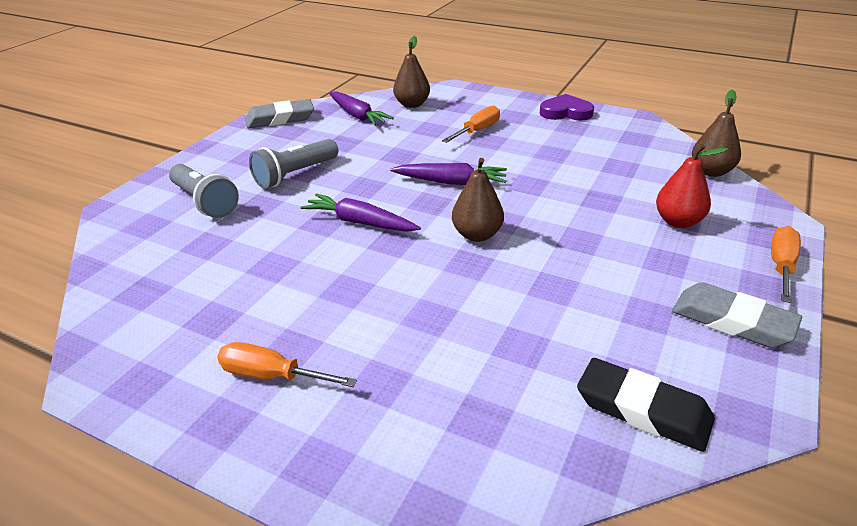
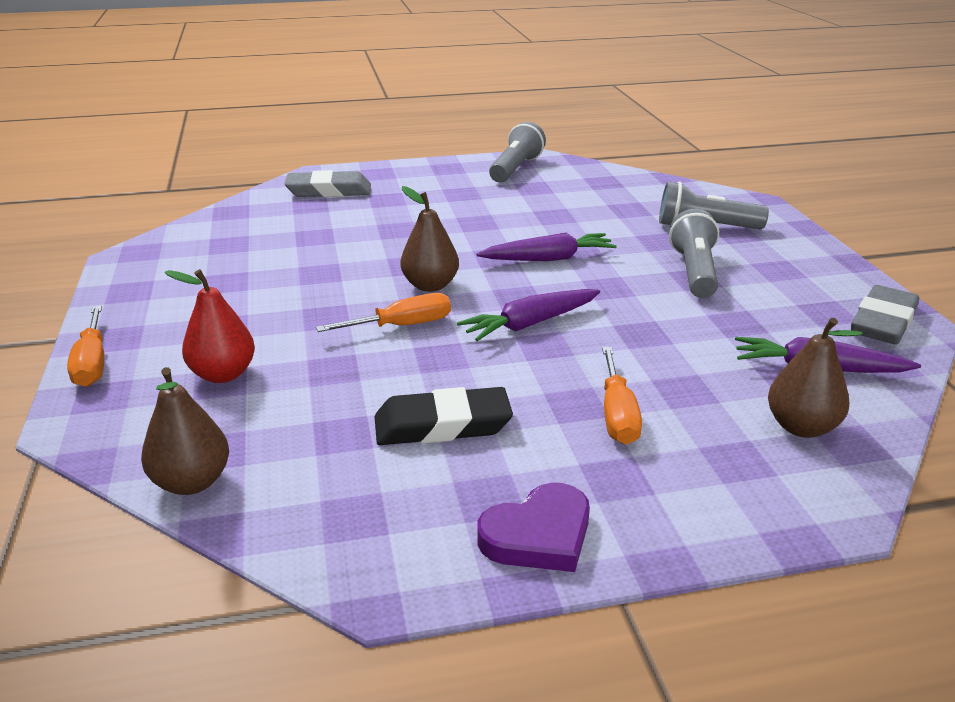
camera: 140 degrees right, 5 degrees down
(162, 368) = (515, 169): none -> grey flashlight
(272, 376) = (451, 183): orange screwdriver -> orange screwdriver (402, 326)
(643, 409) = (210, 235): black eraser -> black eraser (442, 425)
(732, 321) = (148, 299): grey eraser -> grey eraser (329, 191)

